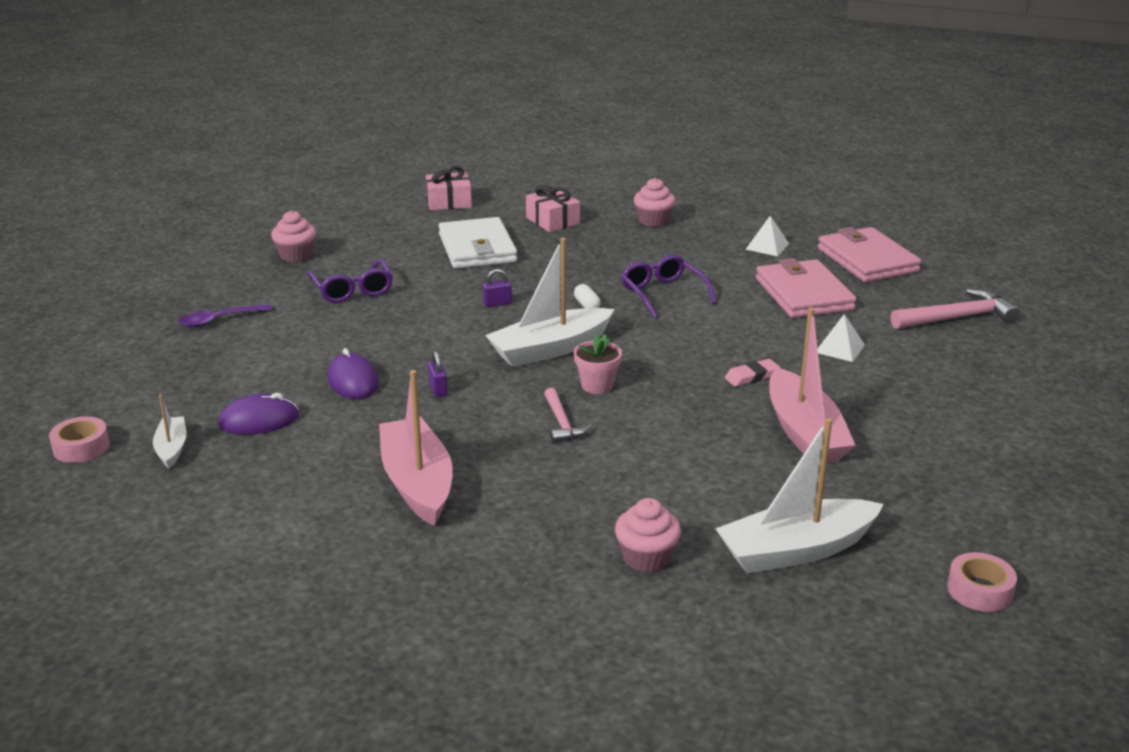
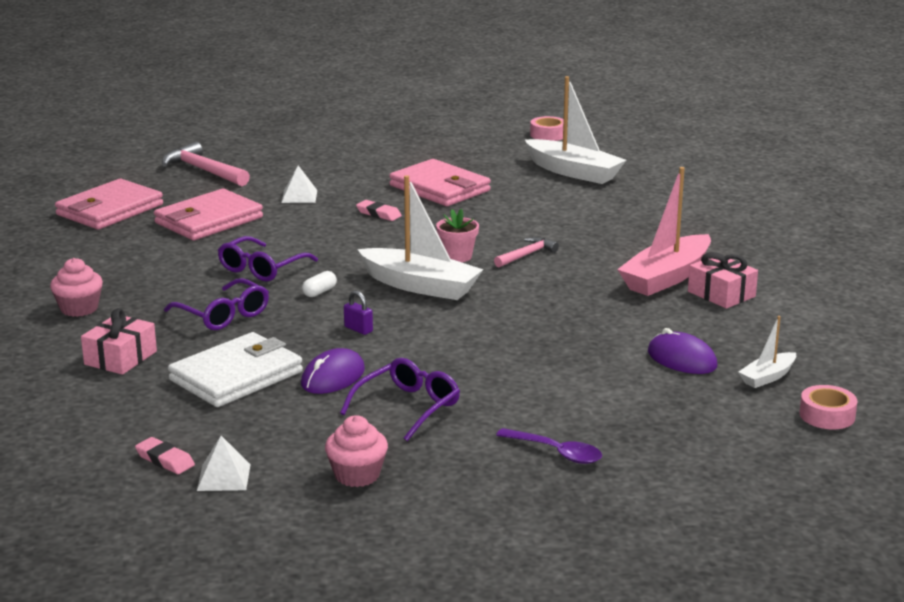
camera: 120 degrees left, 5 degrees down
(353, 381) = (573, 344): purple mouse -> purple mouse (333, 377)
(396, 211) = (165, 460): none -> pink eraser
(438, 389) = (540, 308): purple padlock -> none
(449, 202) = (105, 436): pink gift -> pink gift (721, 294)
(585, 263) = (223, 315): none -> purple glasses
(646, 557) = (637, 201): pink cupcake -> none
(767, 246) = (109, 249): white pyramid -> white pyramid (223, 477)
(804, 433) = (440, 188): pink boat -> pink wallet

